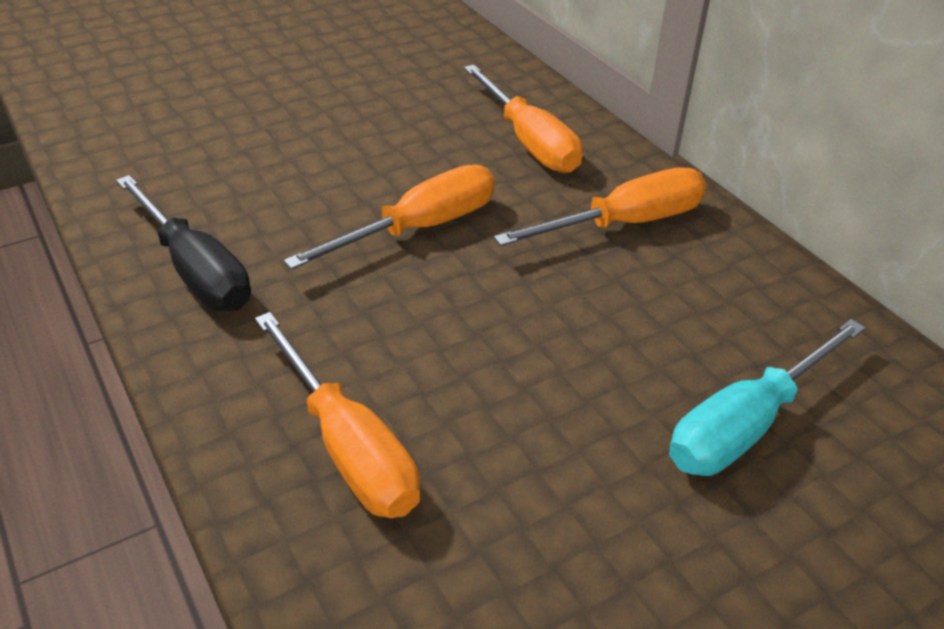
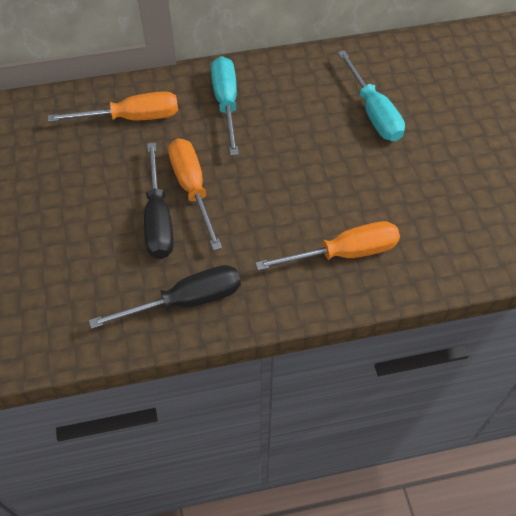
camera: 70 degrees left, 15 degrees up
(345, 209) = (158, 219): none -> black screwdriver
(624, 223) = (226, 103): orange screwdriver -> turquoise screwdriver

